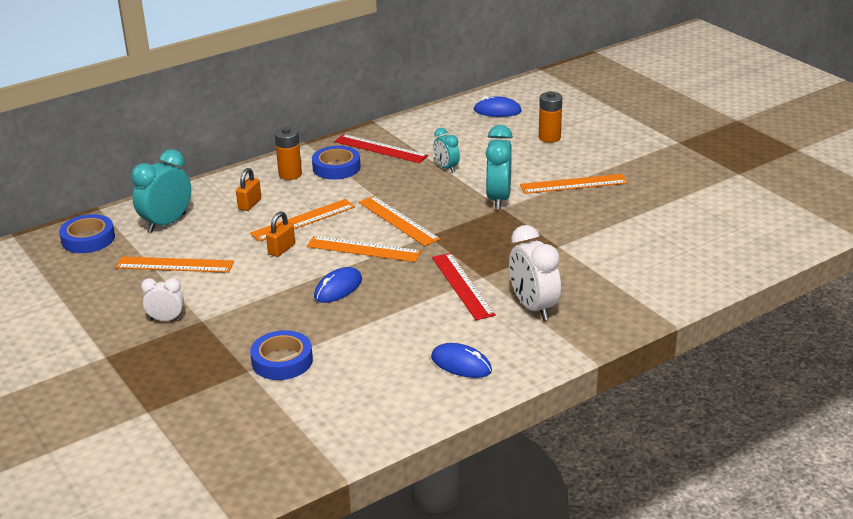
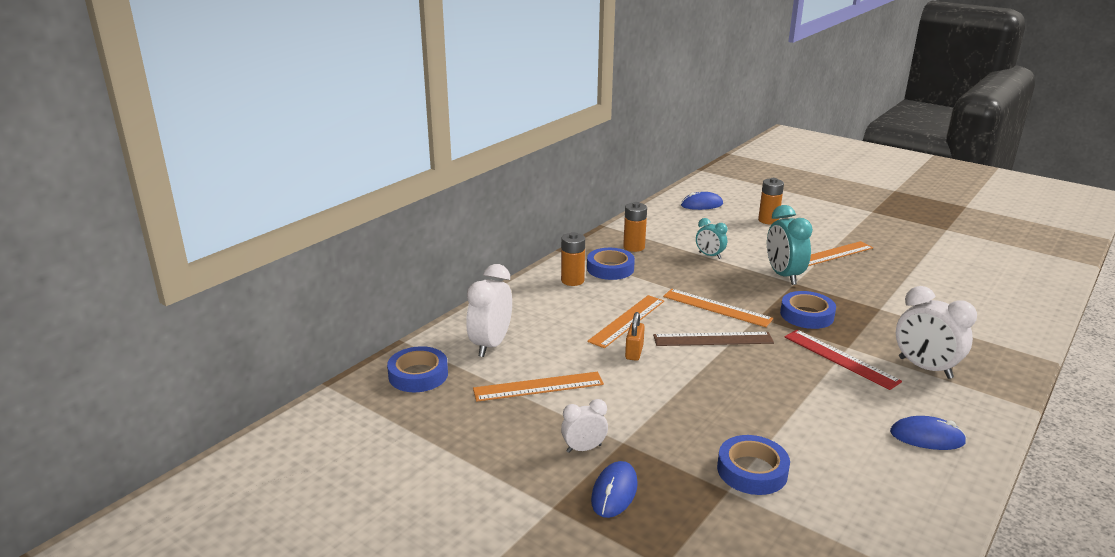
camera: 20 degrees left, 5 degrees down
(166, 223) = (490, 345): turquoise clock -> white clock
(249, 204) = (559, 313): orange padlock -> none
(338, 288) = (728, 382): blue mouse -> blue mouse (614, 492)
(363, 249) = (713, 339): orange ruler -> brown ruler
(380, 148) = (634, 247): red ruler -> orange battery
(477, 241) = (807, 315): none -> blue tape

